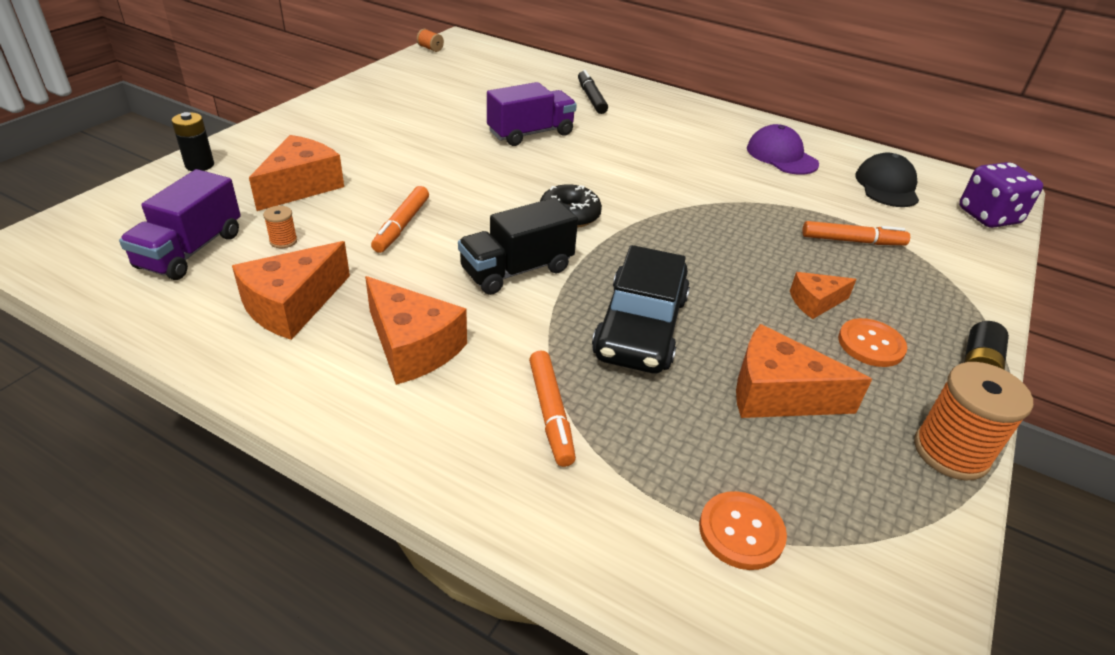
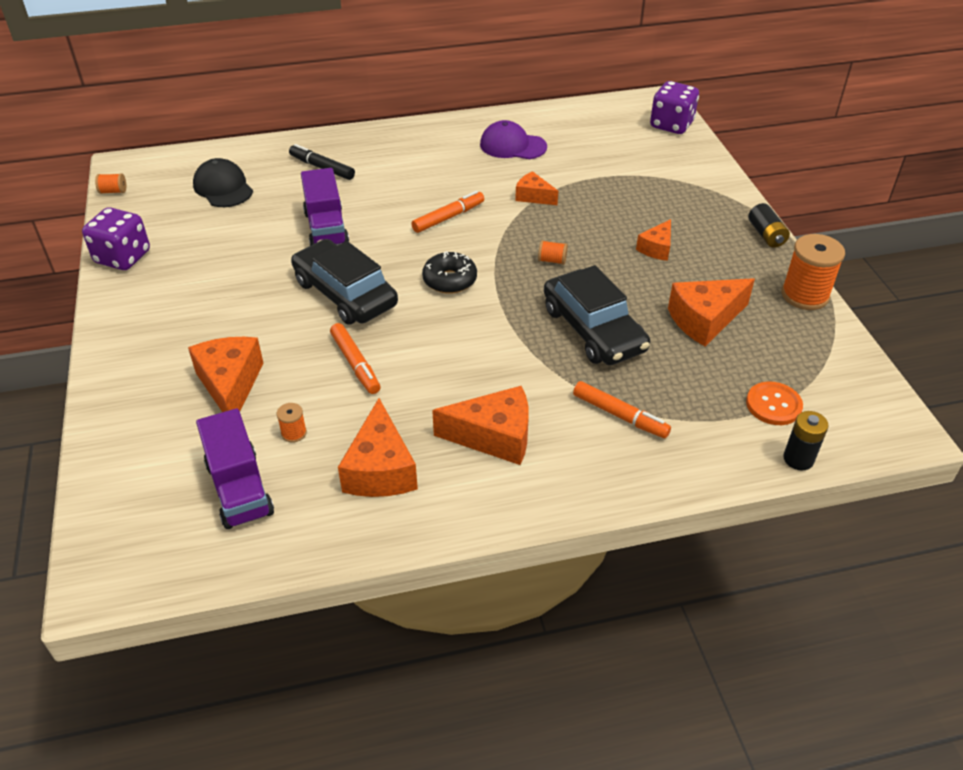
camera: 40 degrees left, 5 degrees up
(199, 165) = (113, 425): black battery -> black battery (798, 459)
(372, 83) = (123, 257): none -> purple dice
(474, 178) = (345, 293): none -> black car
(517, 270) = (476, 343): black truck -> none
(530, 133) = (326, 228): purple truck -> purple truck turned 150 degrees clockwise
(686, 252) = (552, 260): none -> orange spool
(744, 199) = (533, 196): none -> orange cheese
(852, 241) = (626, 190): orange marker -> orange marker (448, 217)
(871, 344) = (710, 257): orange button -> none
(887, 186) = (597, 134): black cap -> black cap (223, 188)

